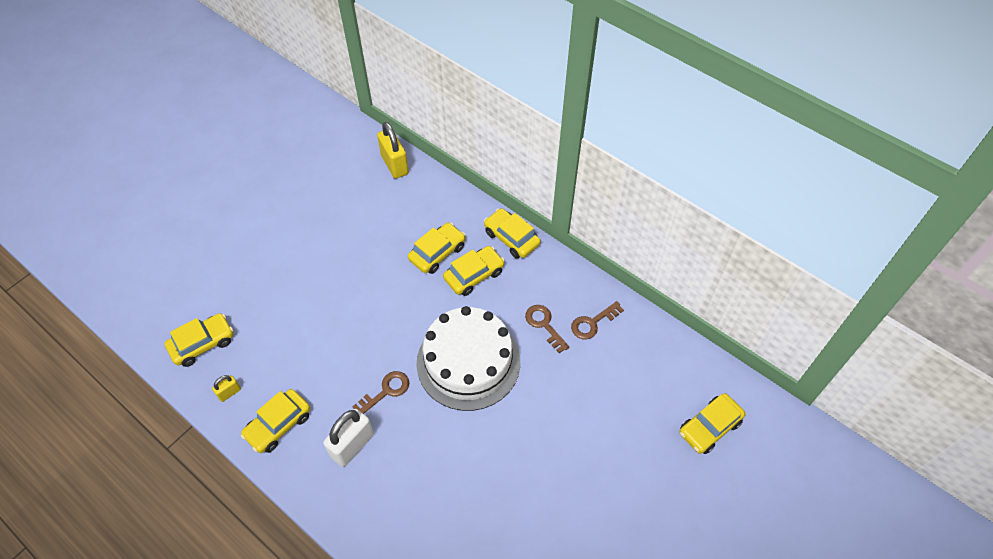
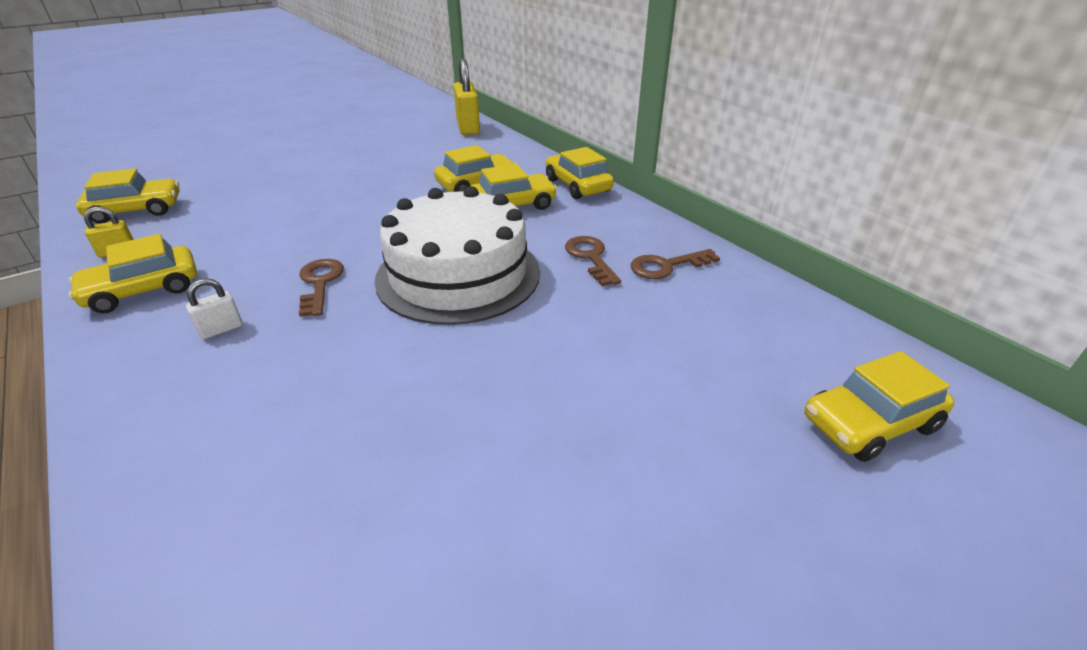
camera: 15 degrees right, 20 degrees down
(352, 445) = (221, 329): white padlock -> white padlock, size x0.51
(386, 391) = (320, 283): brown key -> brown key turned 75 degrees counterclockwise

